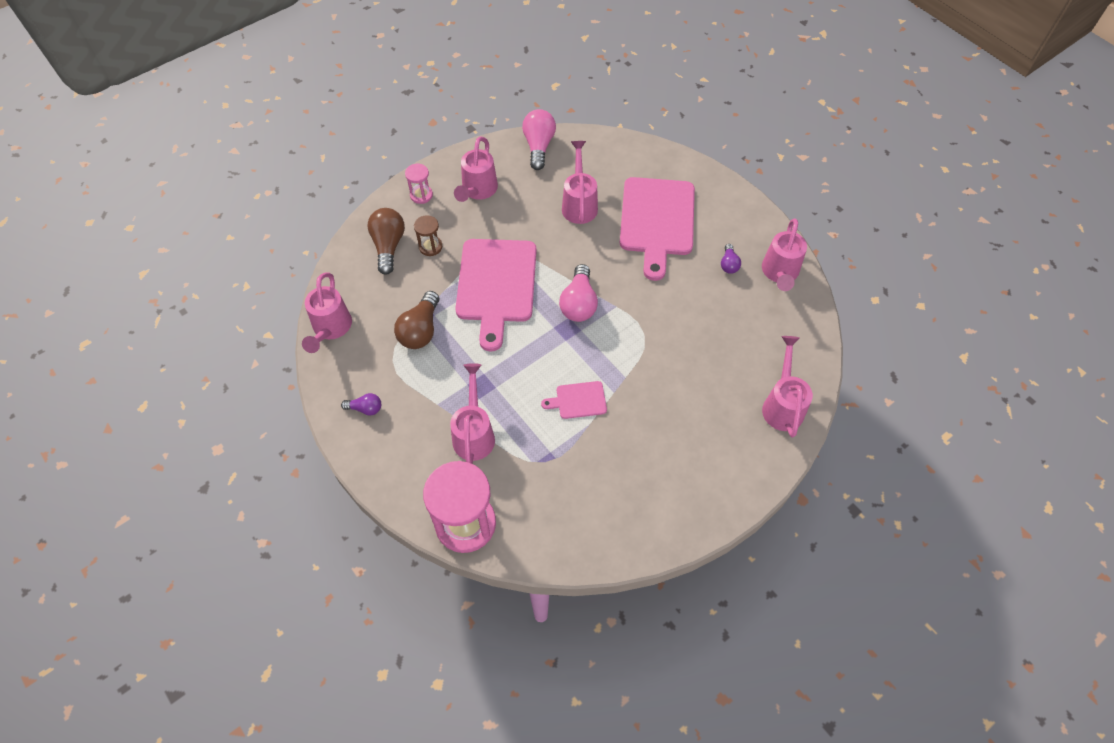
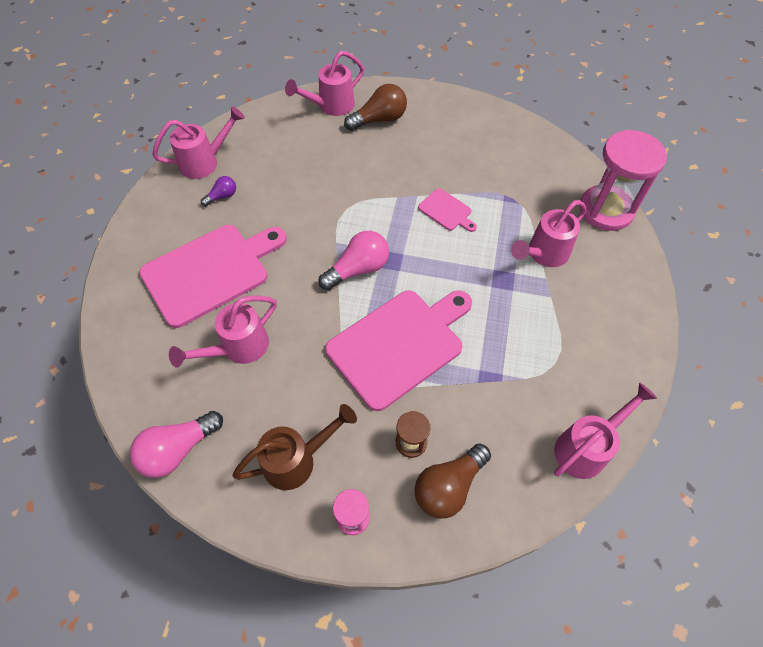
camera: 130 degrees left, 0 degrees up
(365, 408) = (613, 344): purple light bulb -> none
(420, 330) = (505, 367): brown light bulb -> brown light bulb (379, 119)
(477, 191) = (297, 460): pink watering can -> brown watering can

